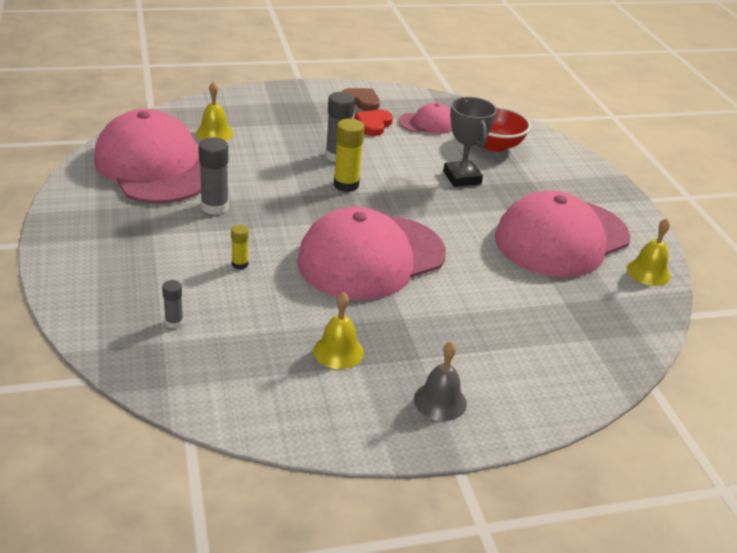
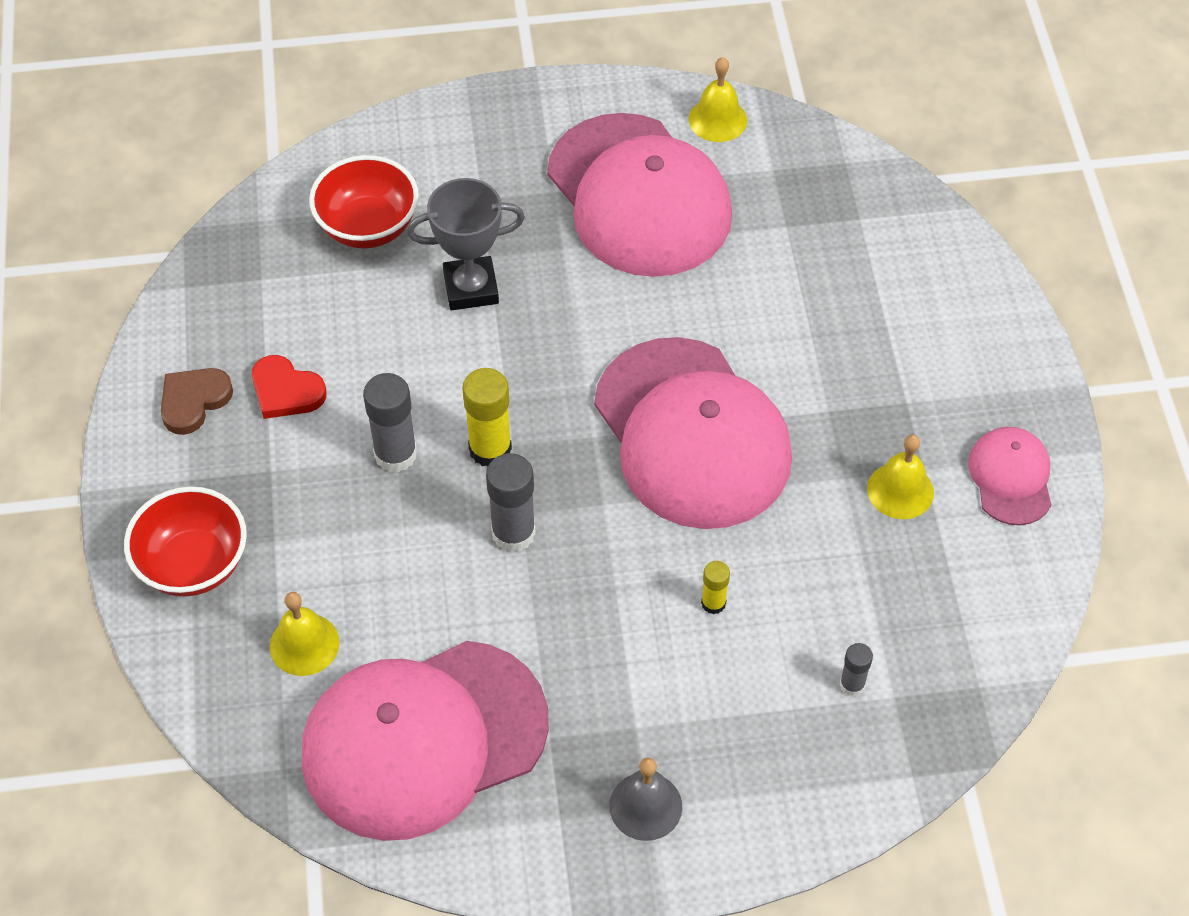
camera: 80 degrees left, 20 degrees up
(215, 207) = (556, 639): grey glue stick -> grey glue stick (513, 533)
(262, 104) = (193, 564): none -> red bowl
(427, 123) = (285, 309): pink cap -> pink cap (1010, 477)
(440, 401) = (983, 391): grey bell -> grey bell (645, 806)

